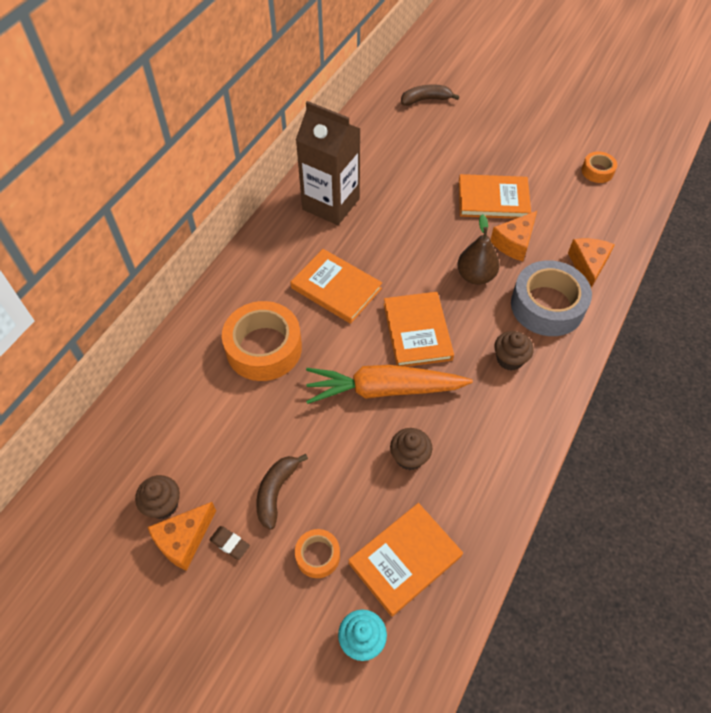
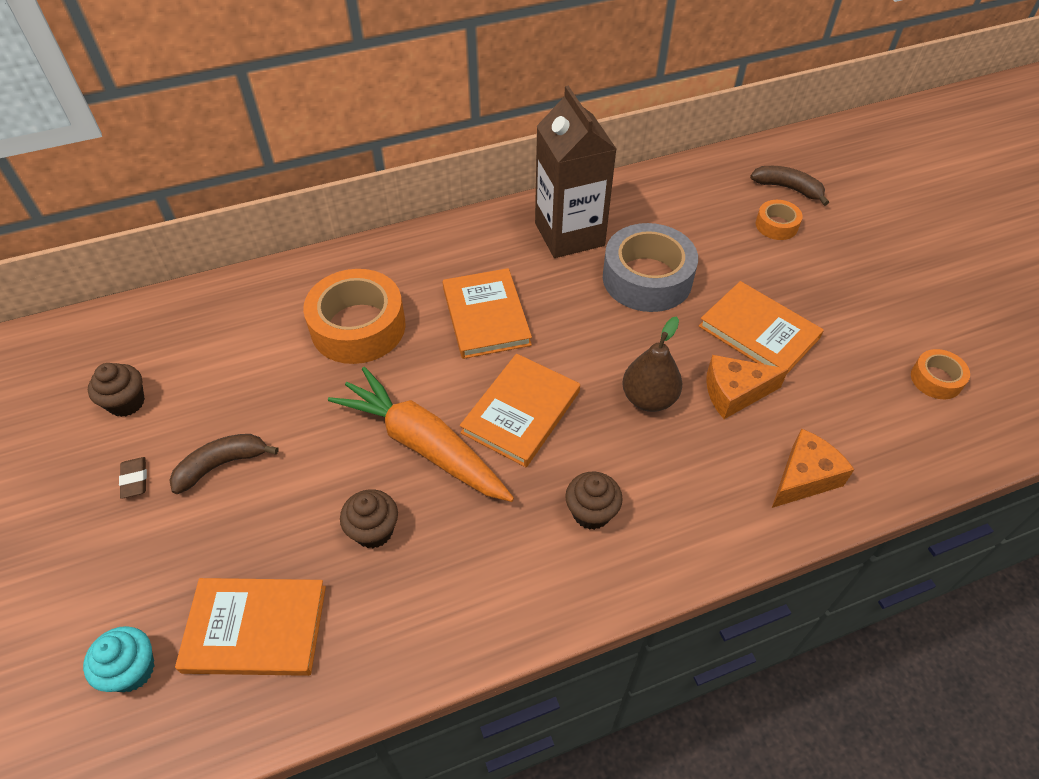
camera: 40 degrees right, 5 degrees down
(183, 540) = (106, 446): orange cheese -> none
(318, 555) = (188, 554): orange tape -> orange tape (776, 225)
(547, 306) = (701, 486): grey tape -> grey tape (647, 278)

